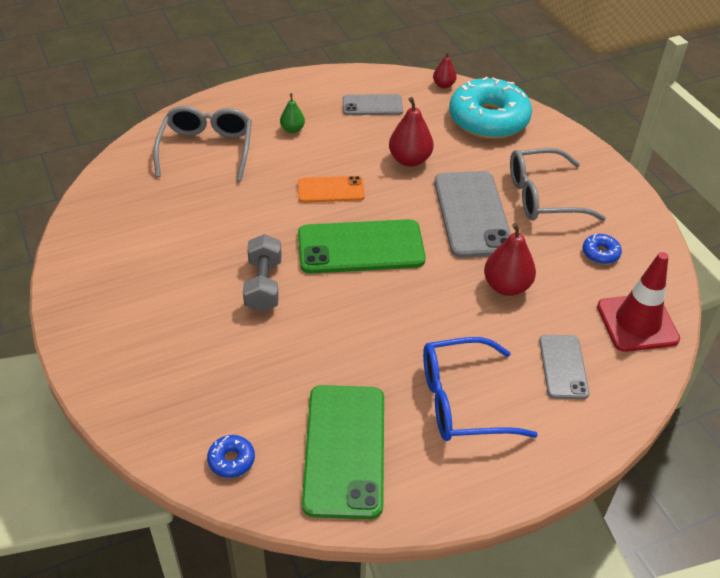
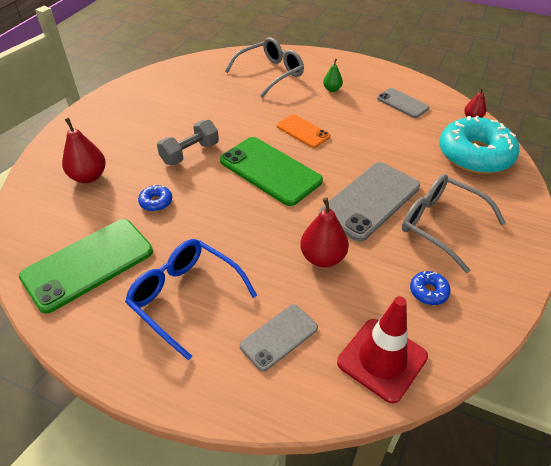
camera: 50 degrees right, 0 degrees up
(231, 460) = (39, 221): blue donut -> blue donut (156, 202)
(409, 160) = (378, 145): red pear -> red pear (89, 177)

